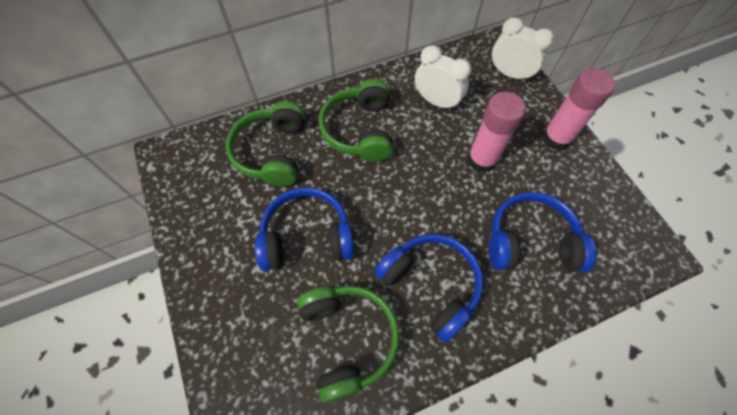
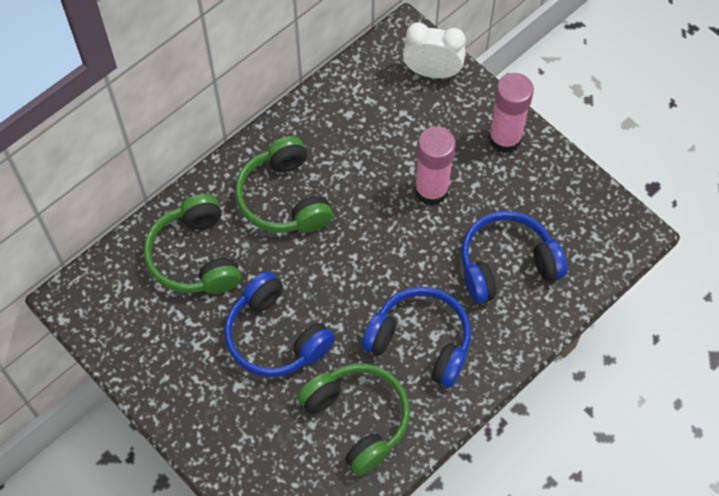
camera: 20 degrees left, 0 degrees up
(307, 237) = (275, 336): blue headphones -> blue headphones turned 105 degrees counterclockwise
(436, 101) = (359, 135): white clock -> none

